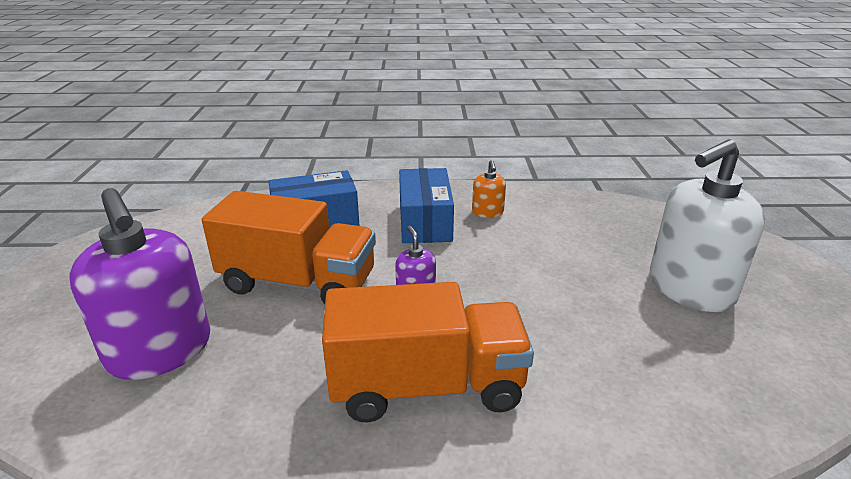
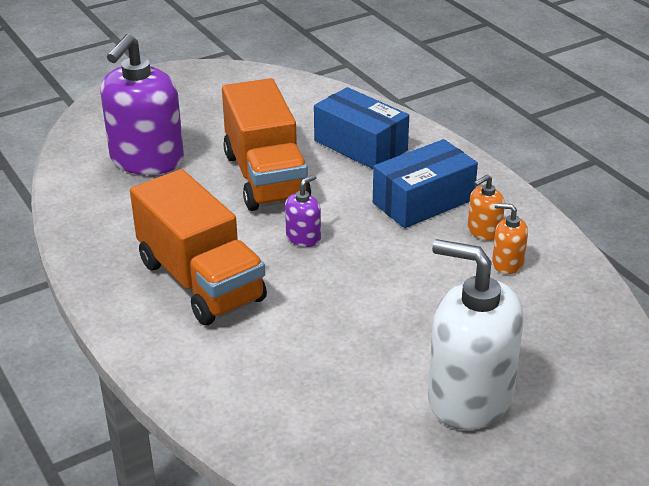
camera: 60 degrees right, 5 degrees up
(534, 217) = (507, 263): none -> orange soap dispenser

